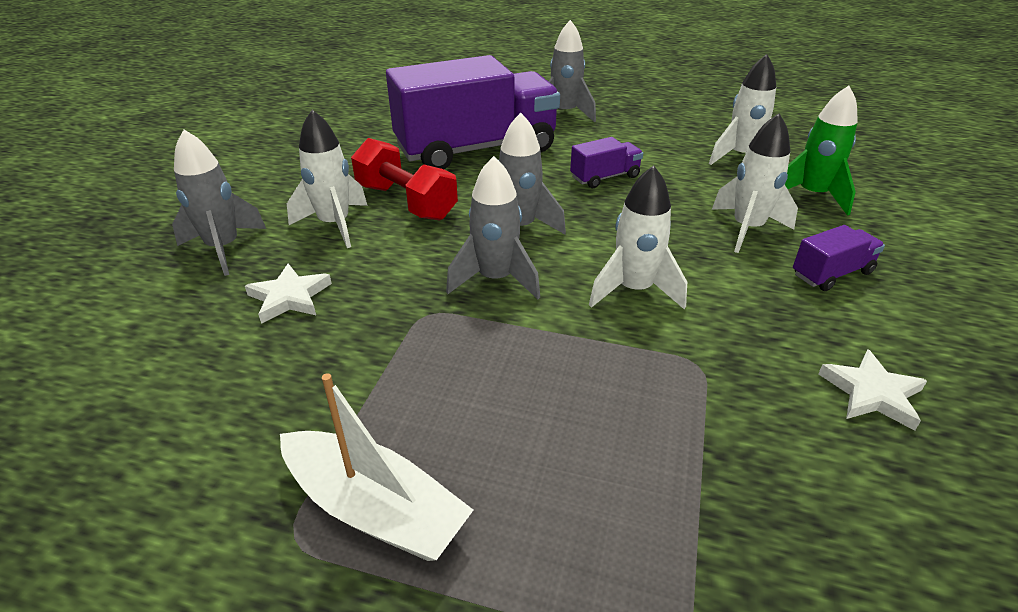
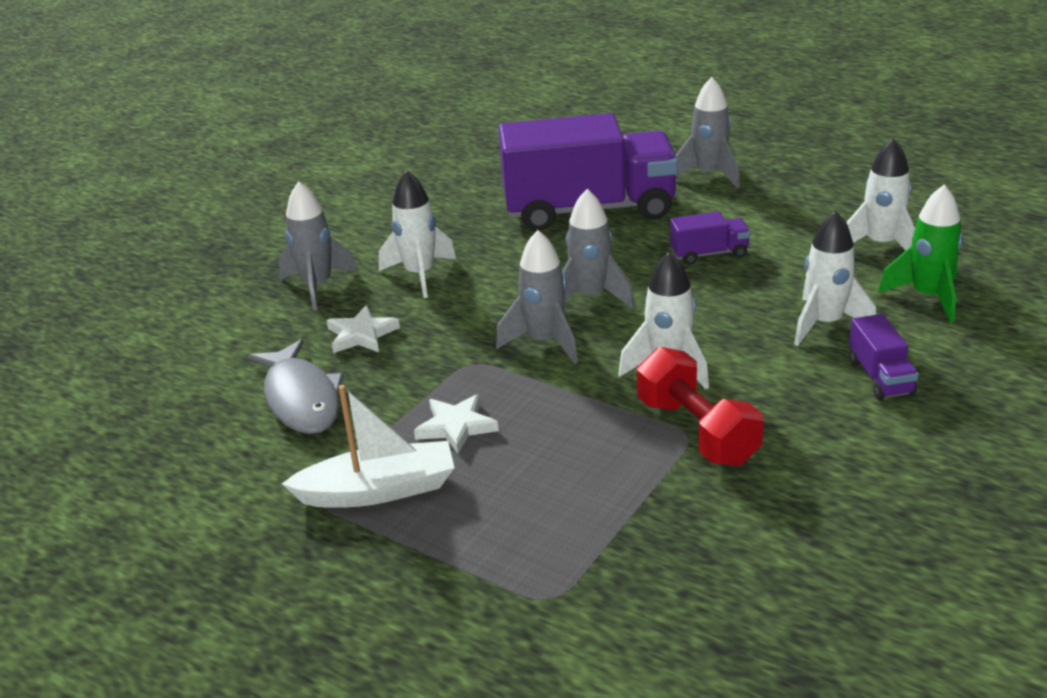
camera: 20 degrees right, 5 degrees down
(235, 389) = (301, 399): none -> grey fish
(375, 508) = (379, 490): white boat -> white boat turned 60 degrees counterclockwise
(406, 202) = (494, 260): red dumbbell -> red dumbbell (696, 431)
(831, 274) = (880, 377): purple truck -> purple truck turned 90 degrees clockwise
(872, 393) = (829, 479): white star -> white star (456, 427)

